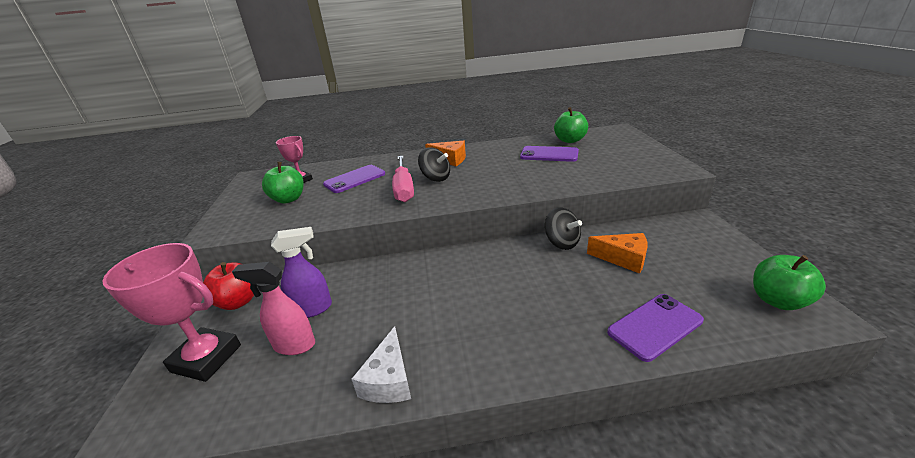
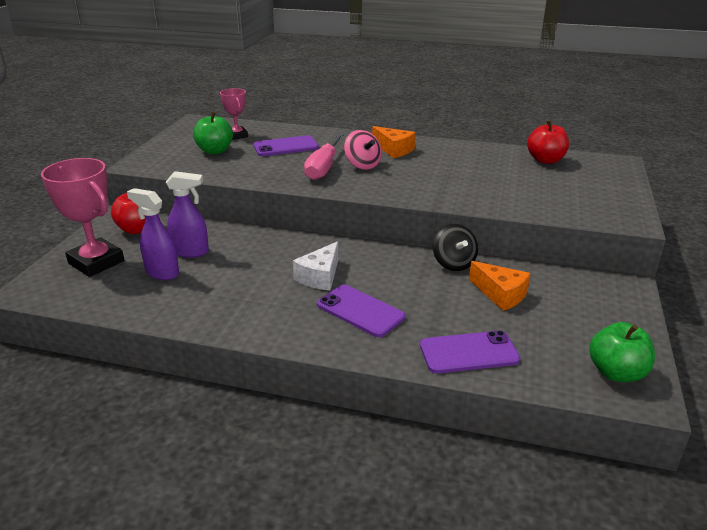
camera: 20 degrees right, 0 degrees up
(294, 345) = (162, 273): pink spray bottle -> purple spray bottle
(389, 380) = (216, 317): white cheese -> white cheese (320, 276)
(435, 178) = (362, 165): black spinning top -> pink spinning top
(549, 154) = (504, 170): purple phone -> purple phone (360, 311)
(570, 140) = (545, 160): green apple -> red apple

